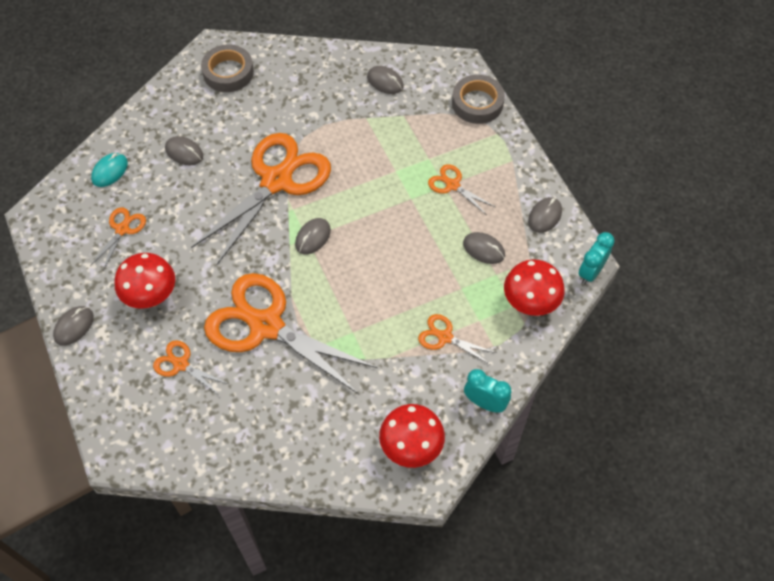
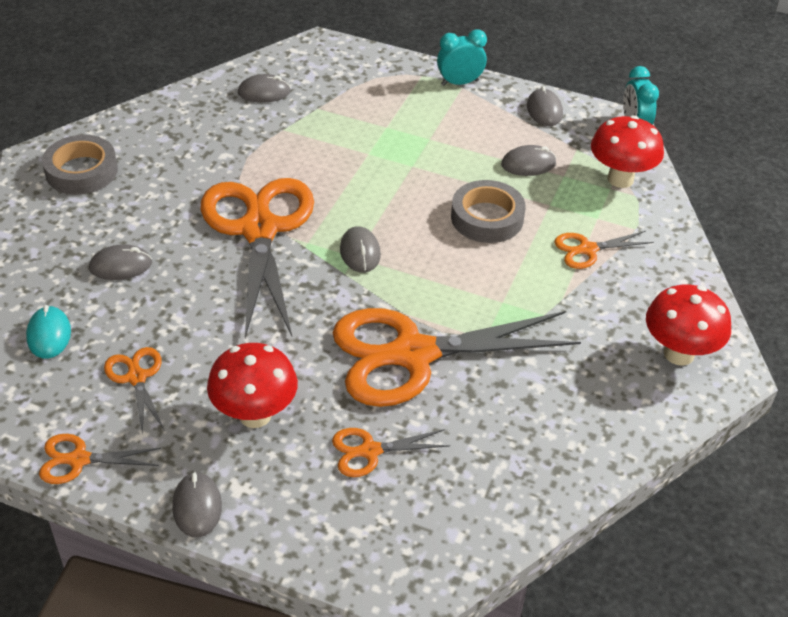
camera: 45 degrees left, 15 degrees down
(452, 185) = (435, 134): orange scissors -> orange scissors (79, 460)
(477, 103) = (374, 63): grey tape -> grey tape (487, 218)
(485, 403) = (687, 274): turquoise clock -> turquoise clock (459, 83)

